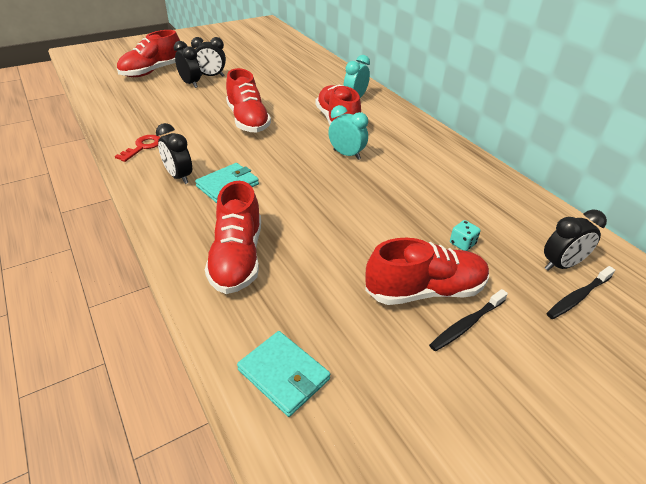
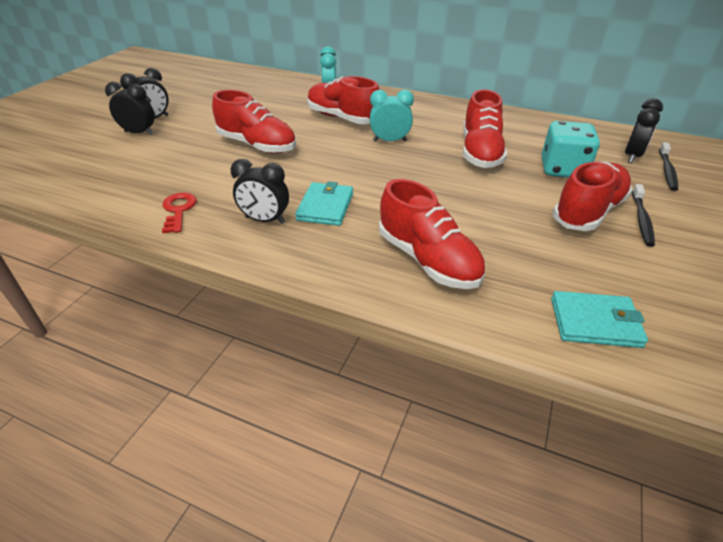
camera: 35 degrees left, 0 degrees up
(152, 71) = (69, 136): red shoe -> red shoe (480, 152)
(462, 244) = (562, 169): turquoise dice -> turquoise dice, size x2.19

